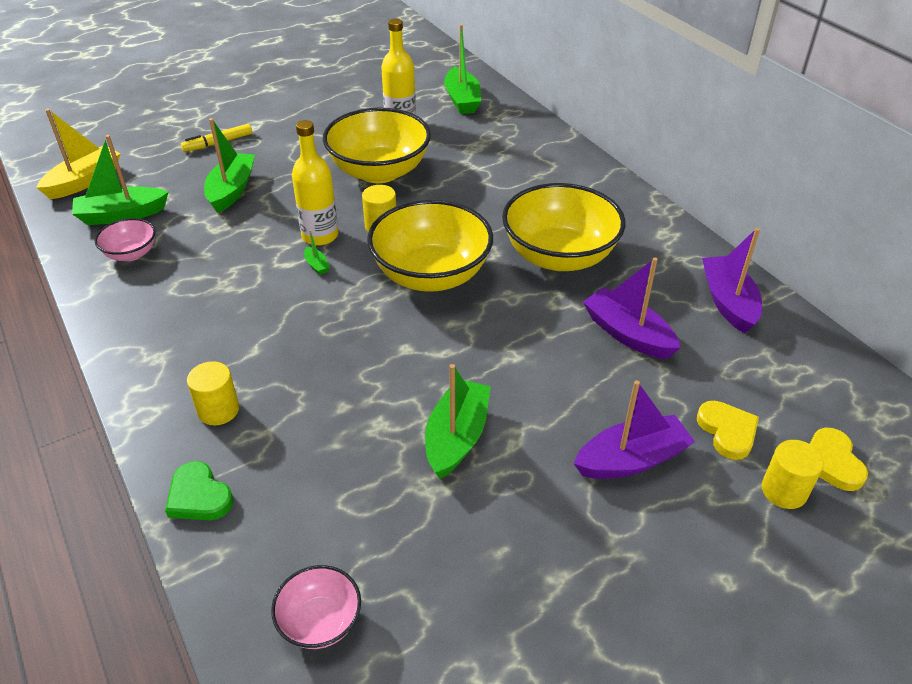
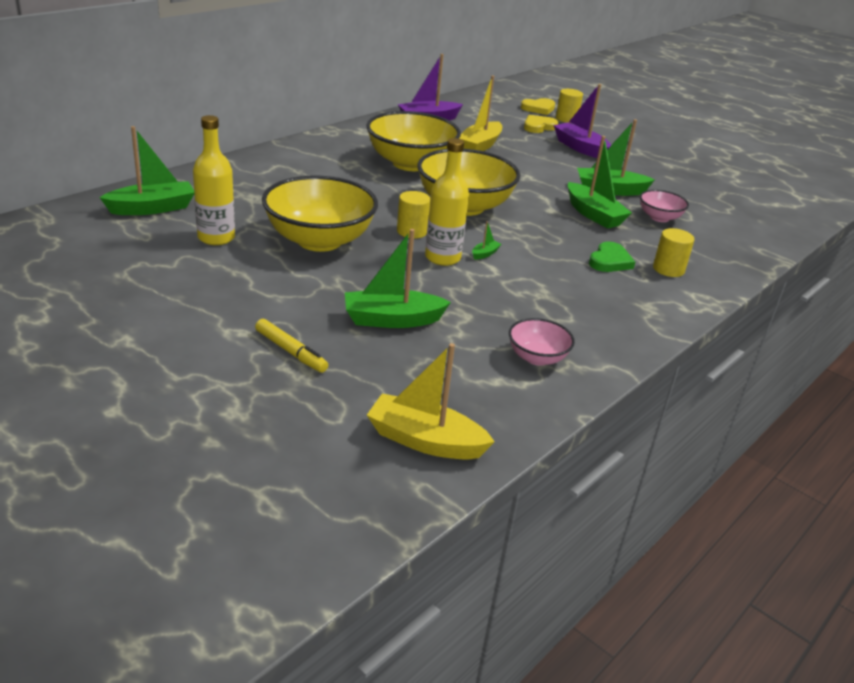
camera: 110 degrees left, 10 degrees down
(122, 215) = (477, 385): green boat -> green boat (593, 214)
(199, 496) = (735, 263): green heart -> green heart (610, 261)
(320, 621) = (758, 216): pink bowl -> pink bowl (659, 217)
(628, 334) = (480, 145): purple boat -> yellow boat

